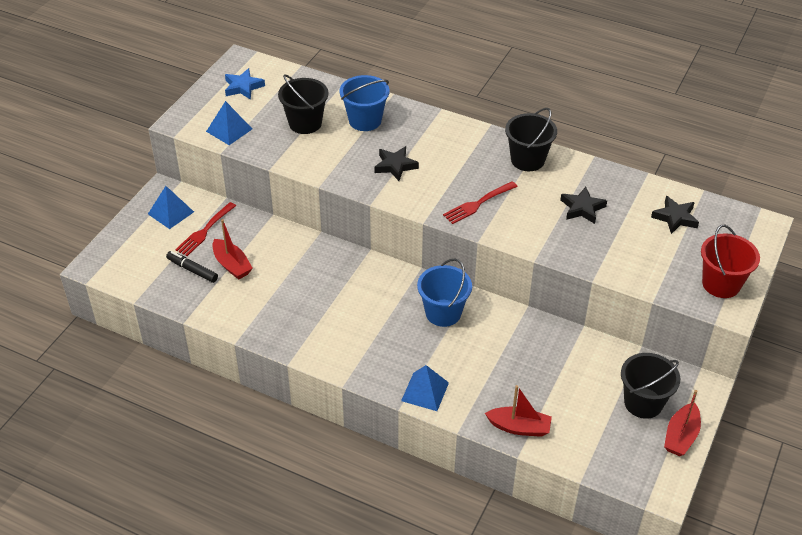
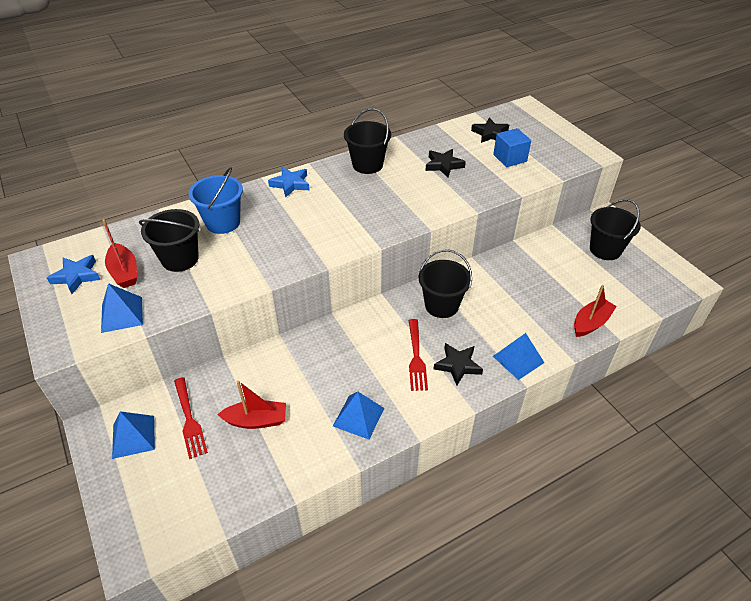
camera: 55 degrees left, 0 degrees up
(192, 270) = (231, 457): black marker -> none
(280, 318) = (358, 417): none -> blue pyramid
(395, 166) = (298, 232): black star -> black star (457, 365)
(443, 313) = (441, 305): blue bucket -> black bucket
(450, 129) = (290, 184): none -> blue star
(478, 204) = (389, 210): red fork -> red fork (416, 357)
(647, 248) = (510, 158): none -> blue cube
(681, 436) = (645, 248): red boat -> red boat (124, 272)
(721, 284) = (568, 146): red bucket -> none

